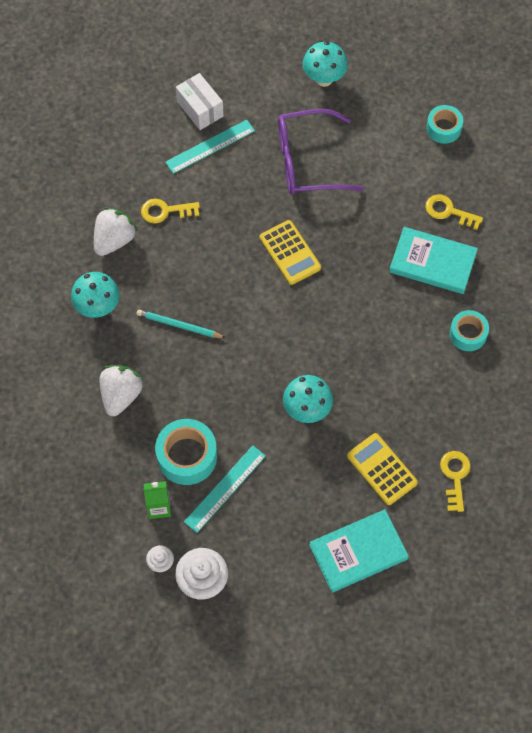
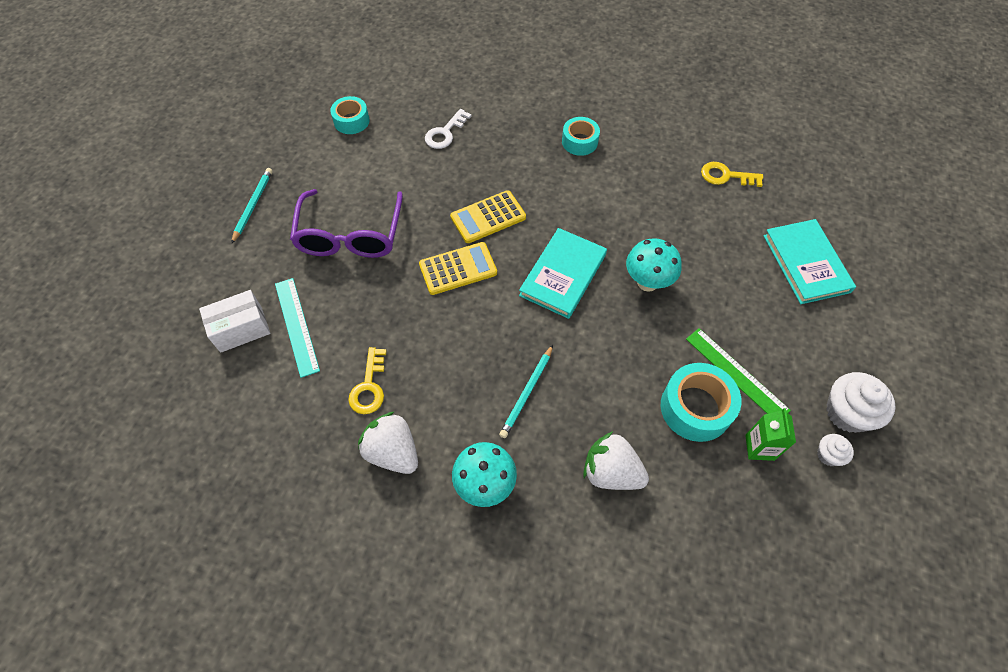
camera: 80 degrees left, 5 degrees down
(225, 488) = (736, 374): turquoise ruler -> green ruler
(324, 79) = (253, 205): turquoise mushroom -> turquoise pencil
(381, 469) = (717, 230): yellow calculator -> yellow calculator (488, 217)
(432, 262) = (498, 154): turquoise book -> turquoise book (563, 275)
(448, 211) = (445, 133): yellow key -> white key

